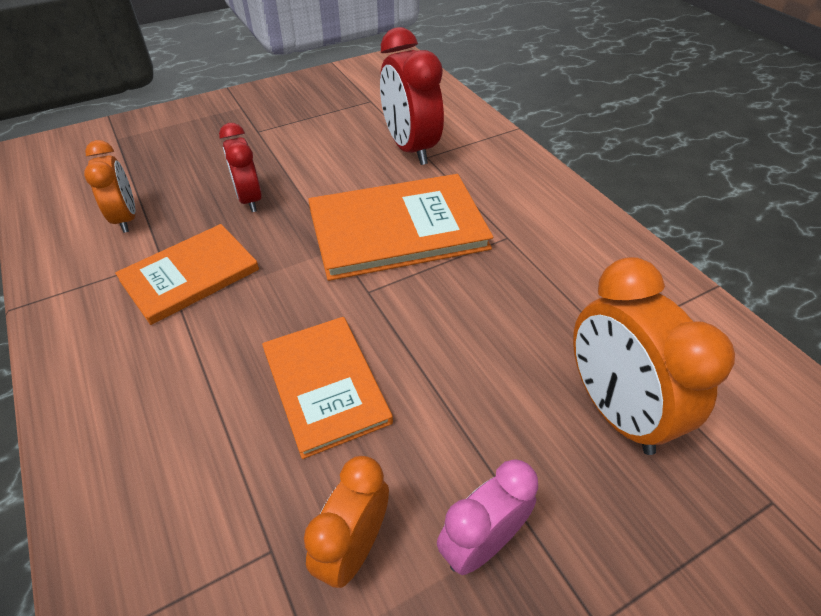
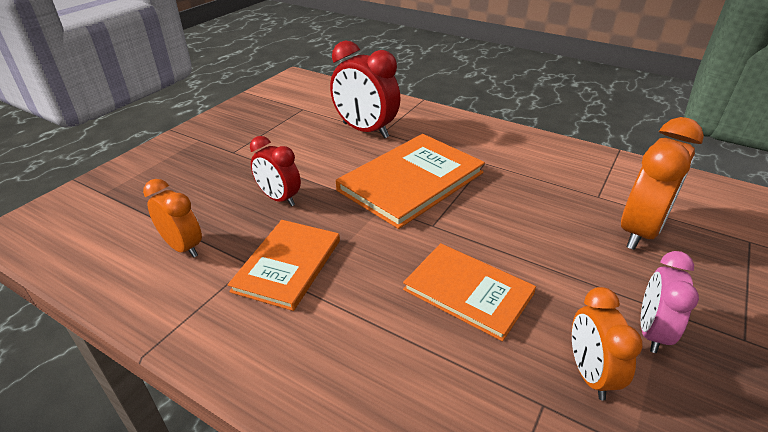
camera: 30 degrees left, 10 degrees down
(614, 410) = (640, 231): orange clock -> orange clock turned 90 degrees counterclockwise

